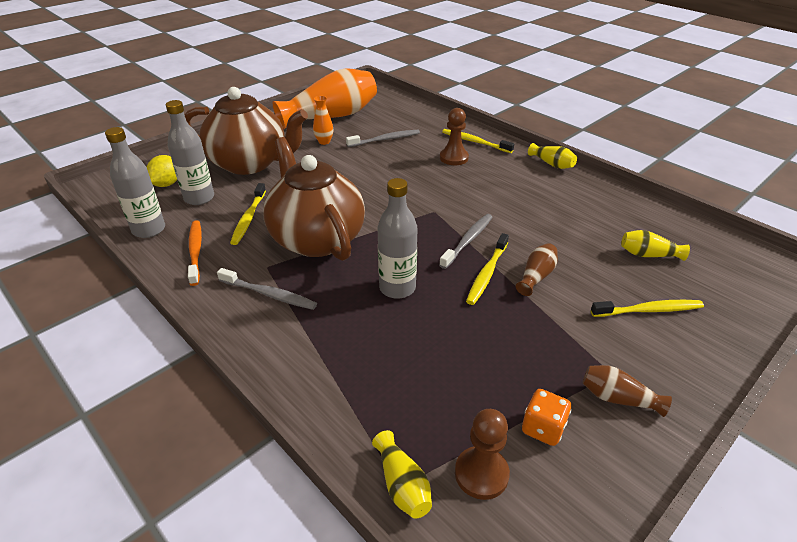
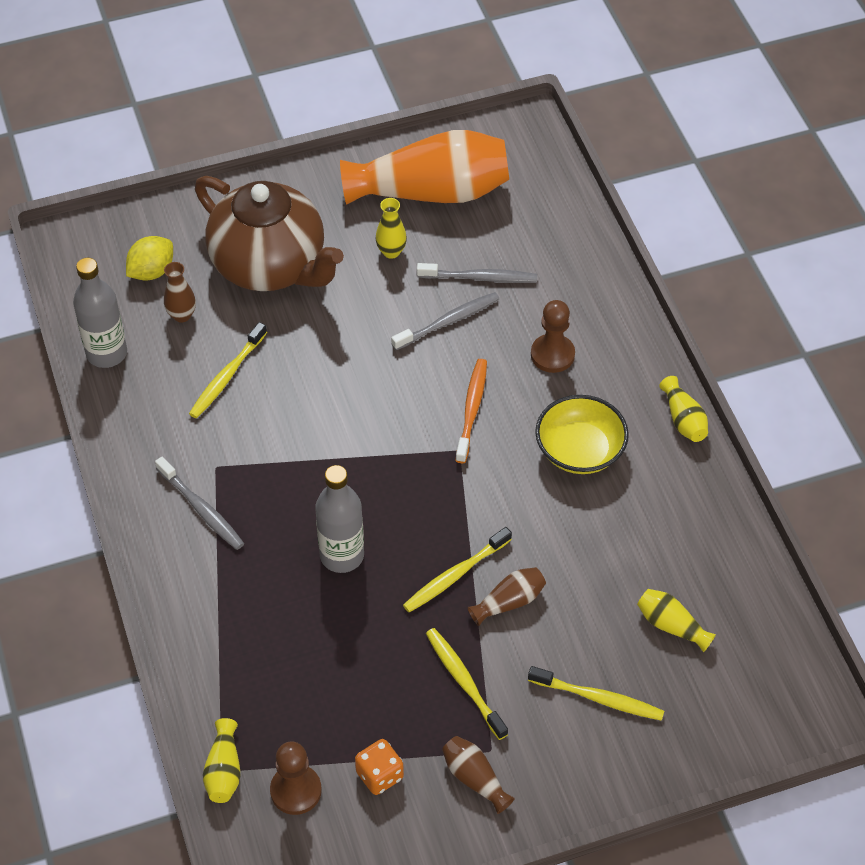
camera: 25 degrees right, 15 degrees up
(195, 252) = (147, 412): orange toothbrush -> orange toothbrush (471, 410)
(199, 198) = (182, 315): grey bottle -> brown vase
(316, 238) = (290, 442): brown teapot -> none
(324, 142) = (391, 252): orange vase -> yellow vase
(468, 241) = (467, 516): grey toothbrush -> grey toothbrush (447, 322)
(475, 142) = (607, 330): yellow toothbrush -> yellow toothbrush (464, 682)
(508, 191) = (579, 450): none -> yellow bowl

